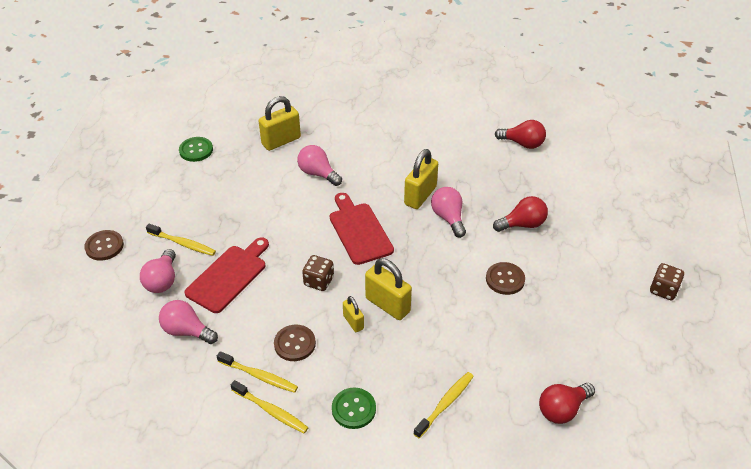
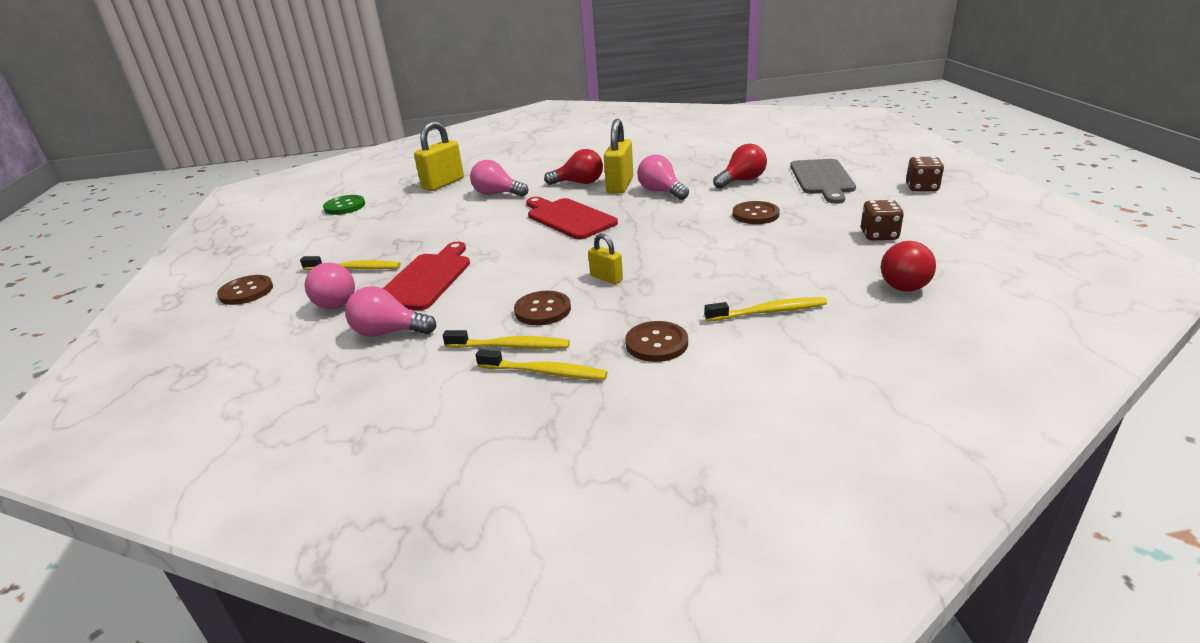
camera: 15 degrees left, 15 degrees down
(319, 281) = (543, 259): brown dice -> brown dice (879, 235)
(353, 409) = (656, 343): green button -> brown button
(387, 305) = (638, 257): yellow padlock -> none
(445, 404) = (768, 312): yellow toothbrush -> yellow toothbrush turned 60 degrees clockwise
(522, 143) = (699, 141): red light bulb -> red light bulb (579, 183)
(590, 246) = (822, 179): none -> grey cutting board

